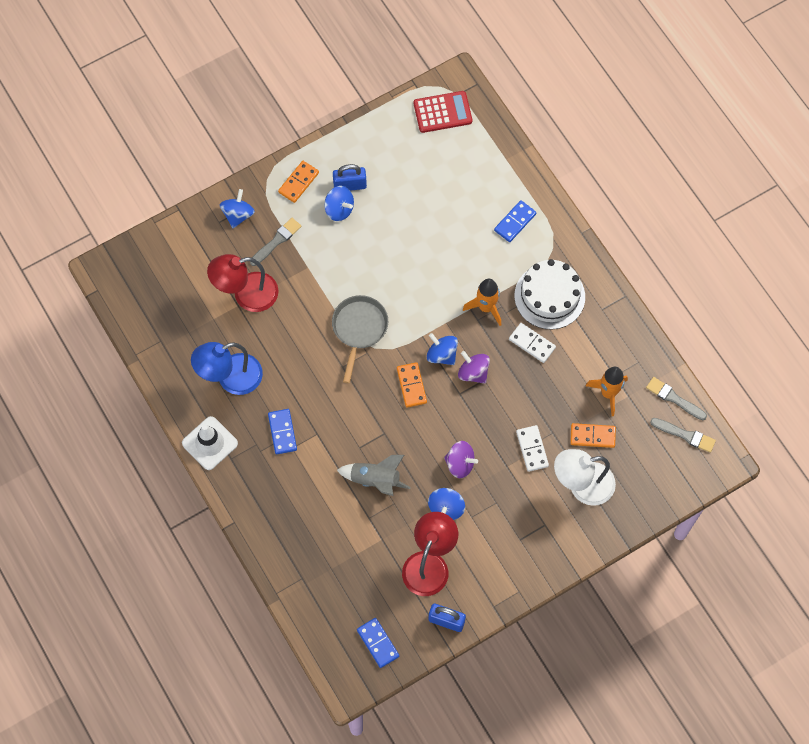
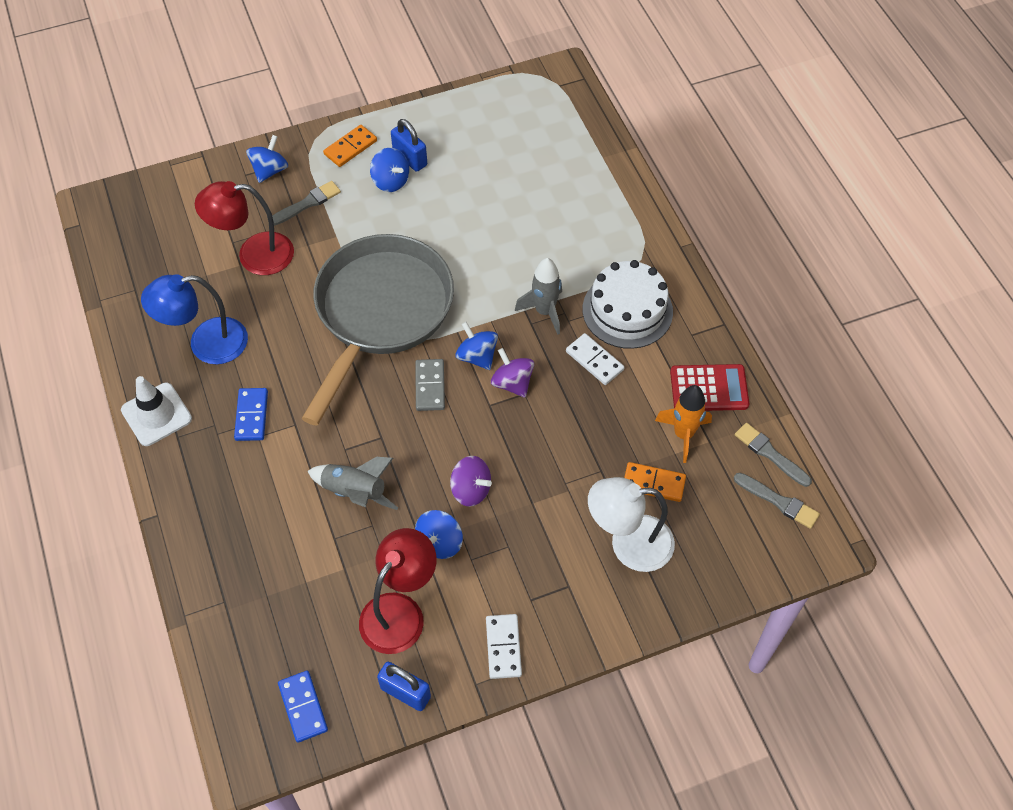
camera: 10 degrees right, 10 degrees down
(350, 185) = (410, 158): blue padlock -> blue padlock turned 45 degrees clockwise
(359, 329) = (380, 312): grey pan -> grey pan, size x1.94
(411, 385) = (430, 386): orange domino -> grey domino
(442, 112) = (537, 101): red calculator -> red calculator (709, 388)
(486, 307) = (544, 311): orange rocket -> grey rocket
(515, 222) = (600, 224): blue domino -> none
(532, 449) = (570, 486): white domino -> white domino (503, 647)

